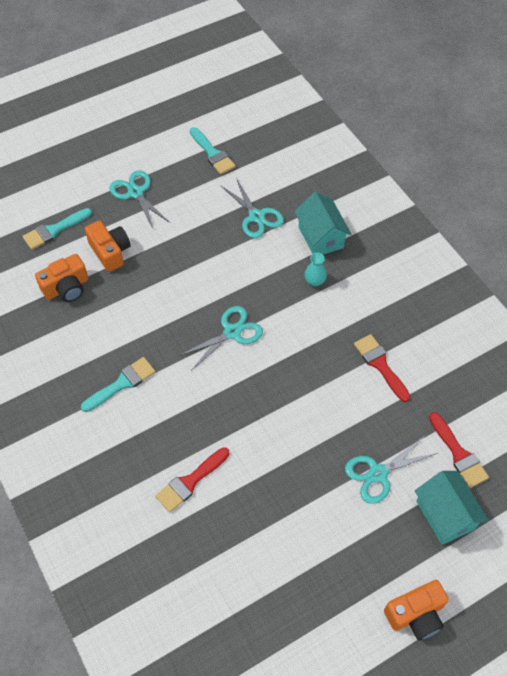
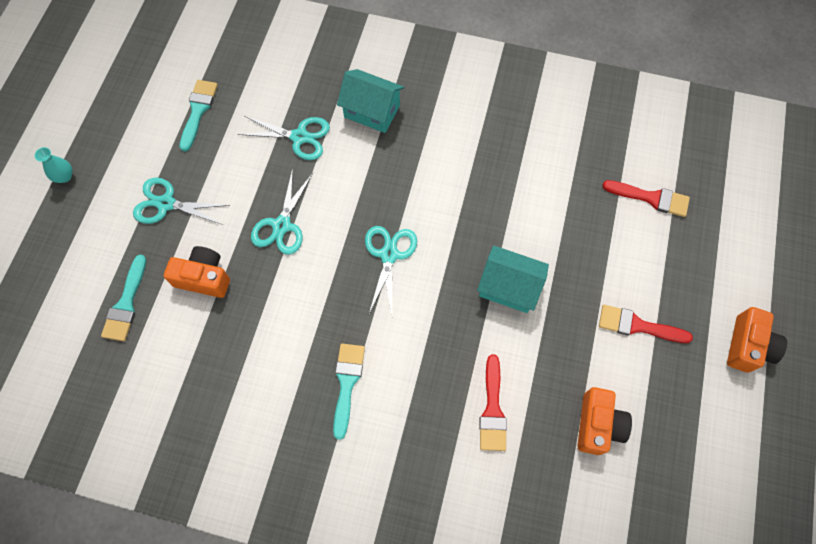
camera: 45 degrees left, 10 degrees up
(66, 287) = (200, 345): orange camera -> orange camera (597, 425)
(212, 153) = (198, 111): turquoise brush -> turquoise brush turned 90 degrees counterclockwise
(314, 281) = (407, 153): turquoise vase -> turquoise vase (64, 176)
(378, 473) = (616, 266): turquoise scissors -> turquoise scissors (281, 225)
(380, 365) = (528, 179): red brush -> red brush (637, 325)
(445, 515) = (690, 253): turquoise house -> turquoise house (508, 287)

